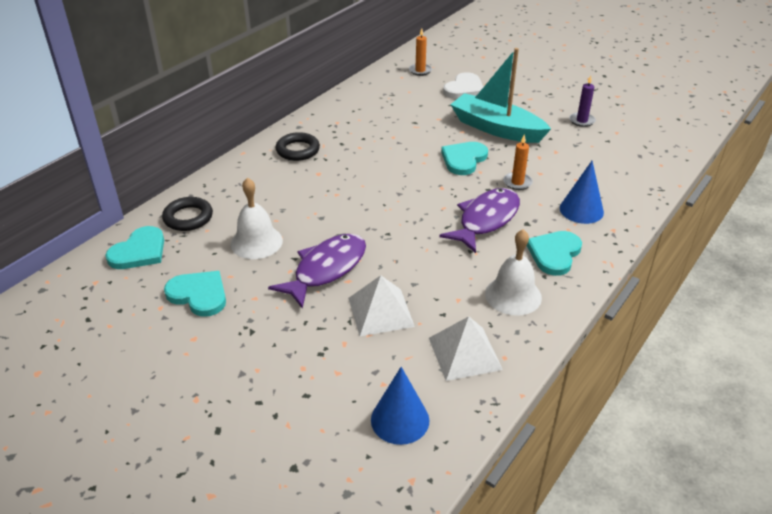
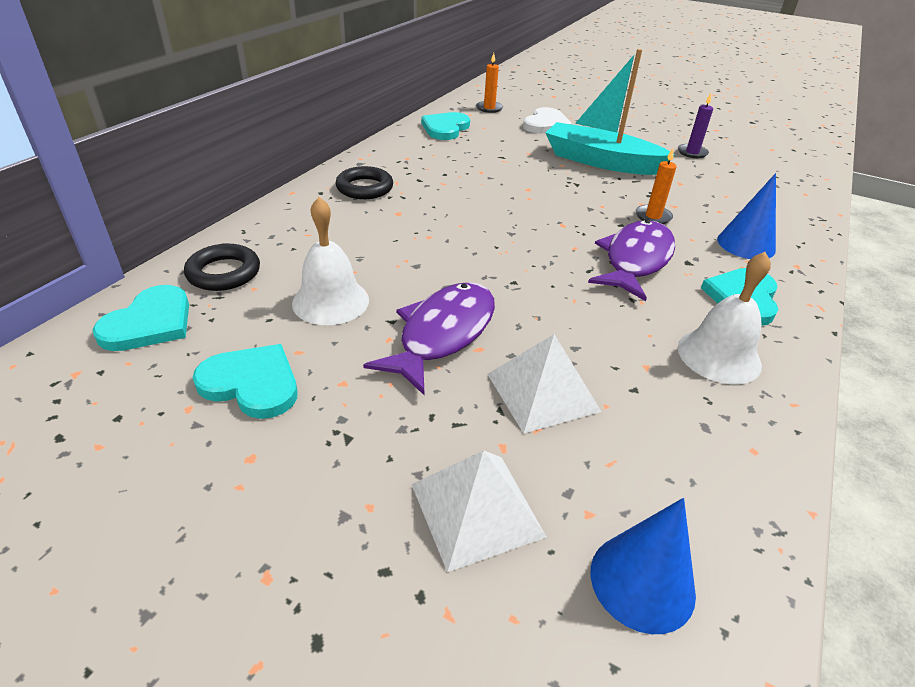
camera: 10 degrees left, 0 degrees up
(463, 159) = (576, 193): turquoise heart -> turquoise heart (445, 128)
(465, 353) = (694, 449): white pyramid -> white pyramid (477, 509)

